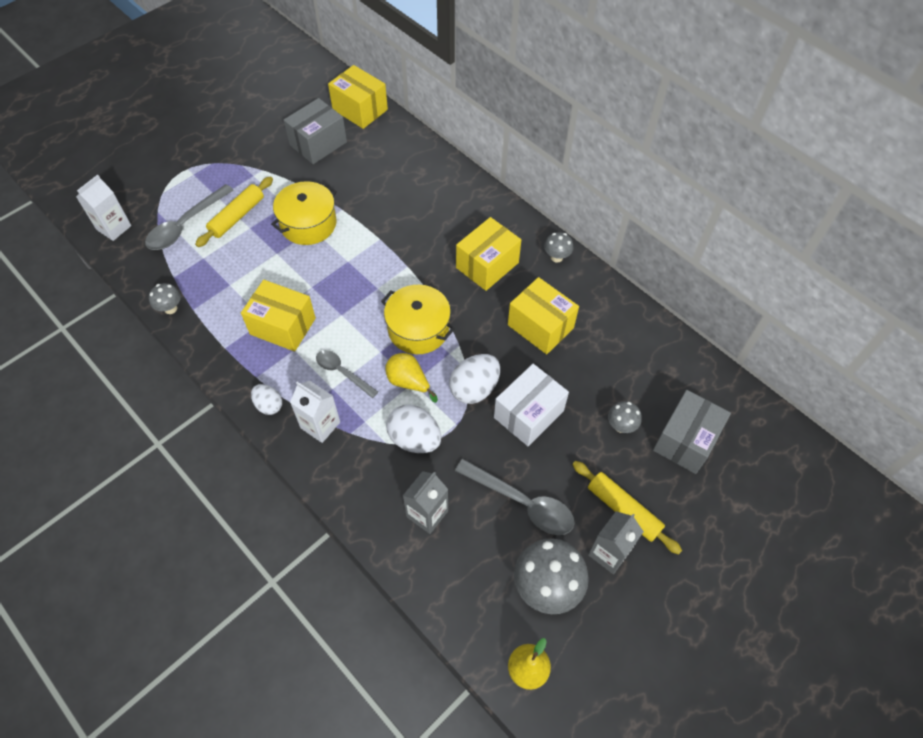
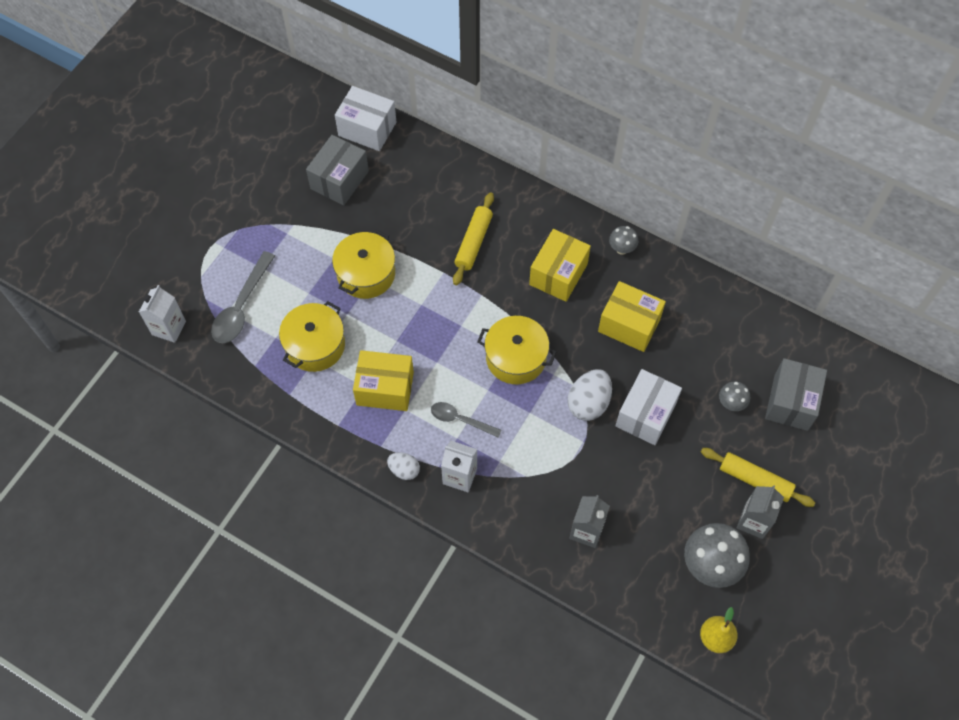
camera: 15 degrees left, 5 degrees up
(170, 308) = (267, 399): grey mushroom -> none
(235, 273) = (315, 345): none -> yellow pot
(237, 216) = (290, 284): yellow rolling pin -> yellow rolling pin (473, 242)
(360, 109) = (367, 129): yellow box -> white box
(408, 382) = (525, 413): yellow pear -> none
(414, 439) = (551, 466): white egg -> none
(522, 503) = (666, 498): grey spoon -> none

